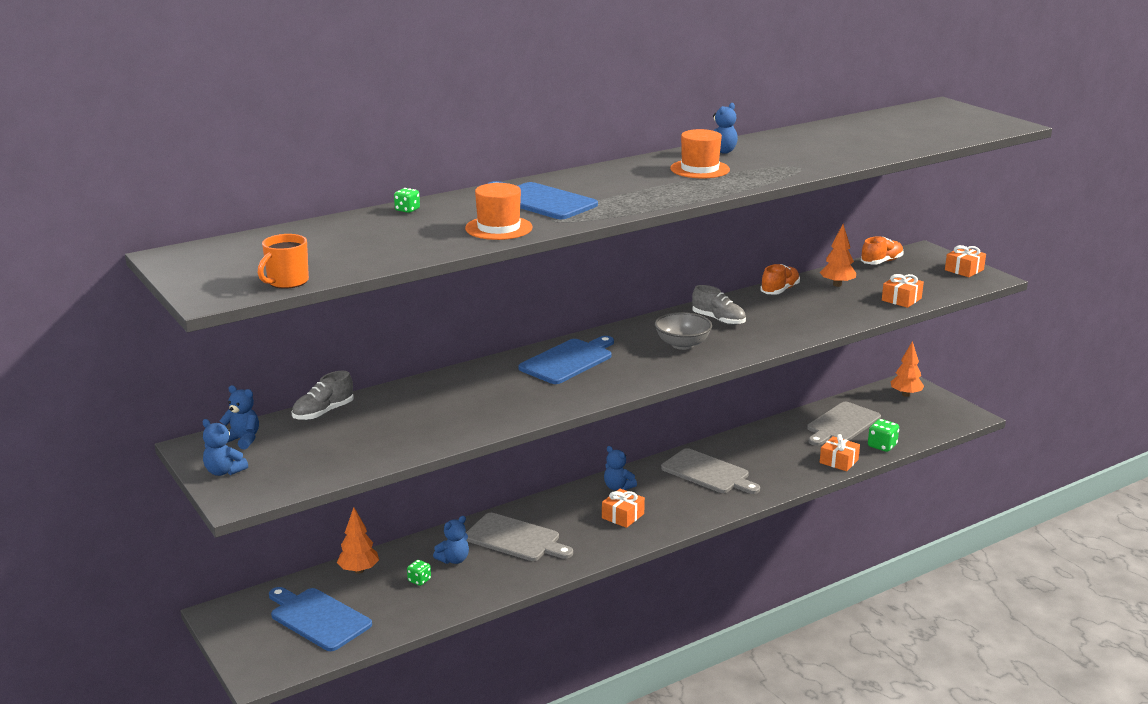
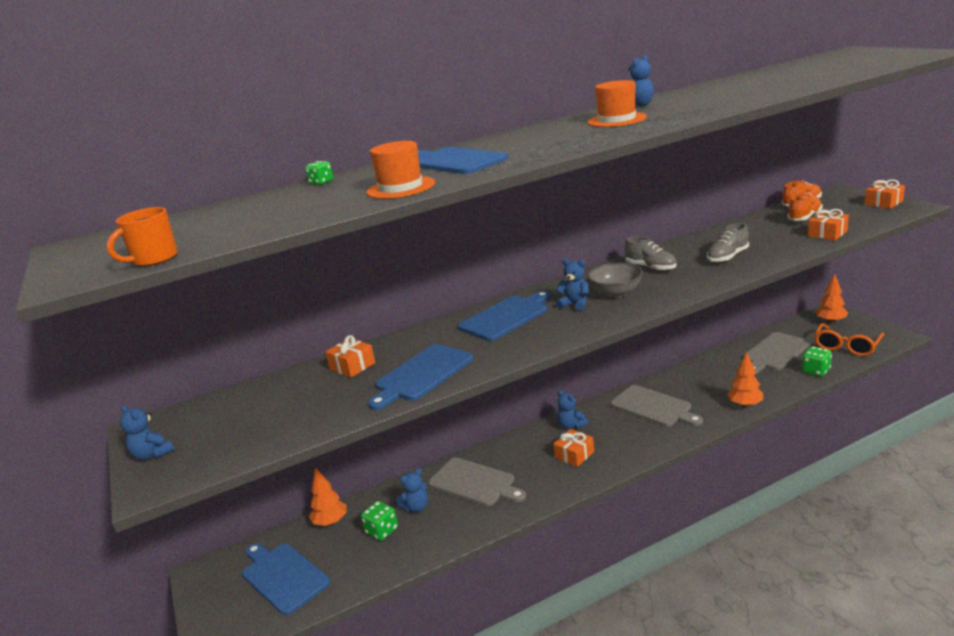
camera: 10 degrees right, 0 degrees up
(242, 440) = (185, 418): blue teddy bear -> blue teddy bear (575, 304)
(323, 412) = (269, 384): grey shoe -> grey shoe (727, 257)
(419, 580) = (382, 531): green dice -> green dice, size x1.56
(489, 413) = (422, 375): none -> blue cutting board
(780, 290) = (708, 236): orange shoe -> orange shoe (804, 217)
(837, 285) = (762, 227): orange tree -> orange tree (745, 405)
(838, 461) = (776, 388): orange gift -> orange gift (352, 366)
(918, 422) = (847, 346): none -> orange glasses

